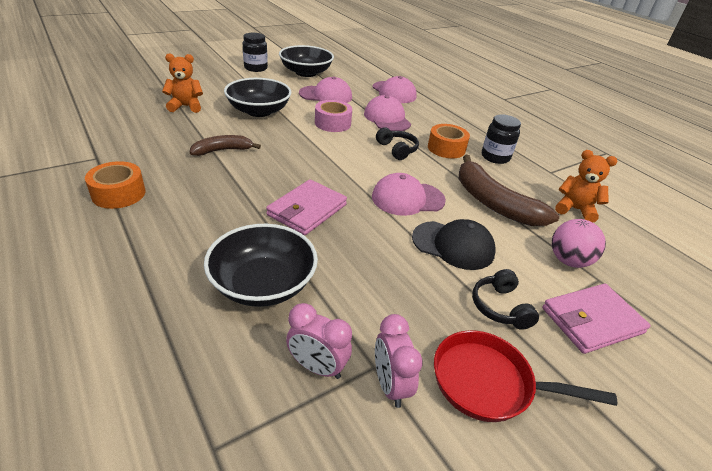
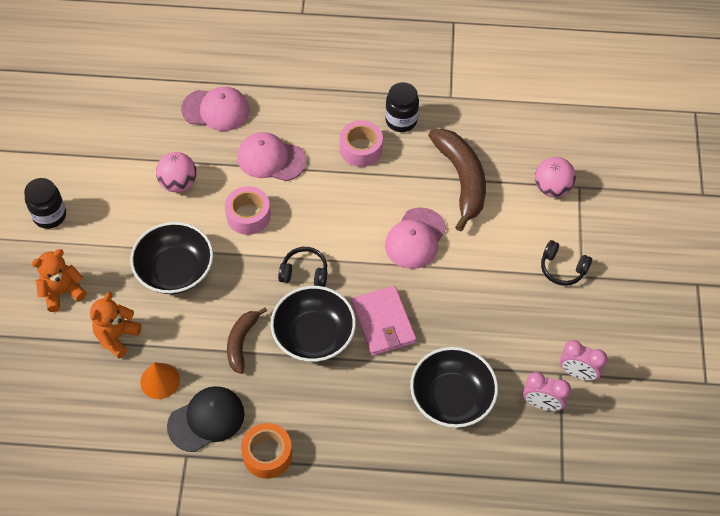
camera: 50 degrees left, 20 degrees up
(160, 129) = (160, 380): none -> orange cone
(306, 72) = (100, 167): black bowl -> black bowl (313, 335)
(317, 367) = (542, 404): pink clock -> pink clock turned 45 degrees clockwise
(326, 95) = (178, 183): pink cap -> pink ball
(397, 149) = (336, 192): black headphones -> black headphones (304, 272)
(446, 148) = (361, 149): orange tape -> pink tape
(453, 245) = (490, 249): black cap -> black cap (206, 420)
(489, 383) = (608, 321): red pan -> none
(493, 203) = (461, 180): brown banana -> brown banana turned 105 degrees counterclockwise
(575, 209) = (506, 128): orange teddy bear -> orange teddy bear (62, 292)
(592, 321) = (605, 225): pink wallet -> none

